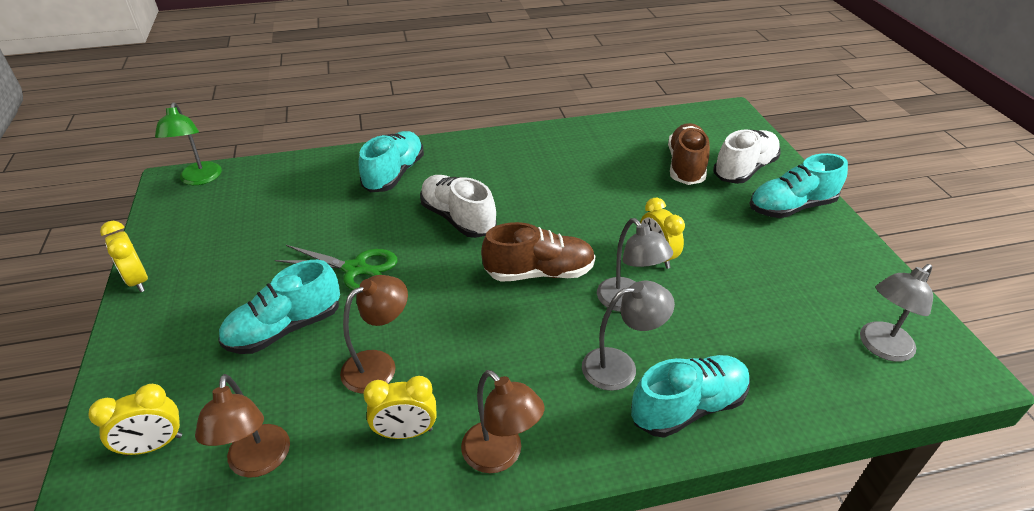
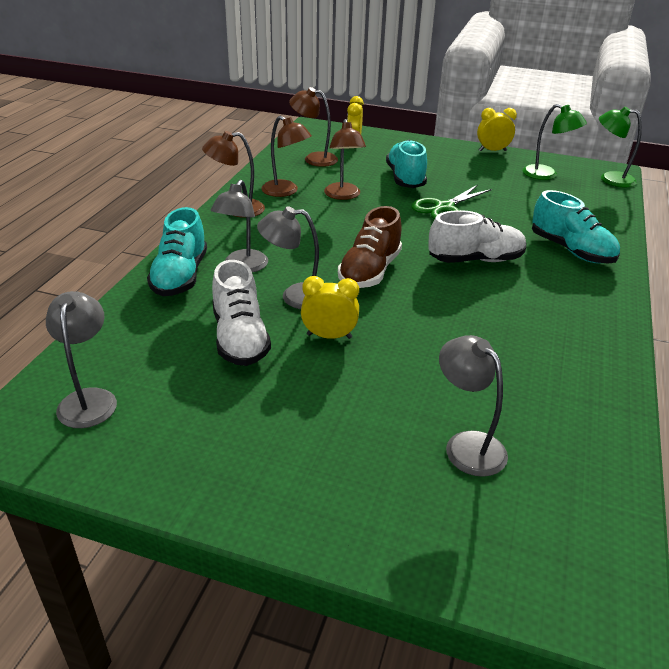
camera: 120 degrees right, 5 degrees down
(210, 220) = (546, 175): none -> green lamp
(406, 432) = (286, 191): yellow clock -> brown lamp
(685, 166) = (467, 445): brown shoe -> grey lamp
(744, 169) = (420, 500): white shoe -> white shoe (240, 338)
(791, 207) = (308, 488): turquoise shoe -> none

